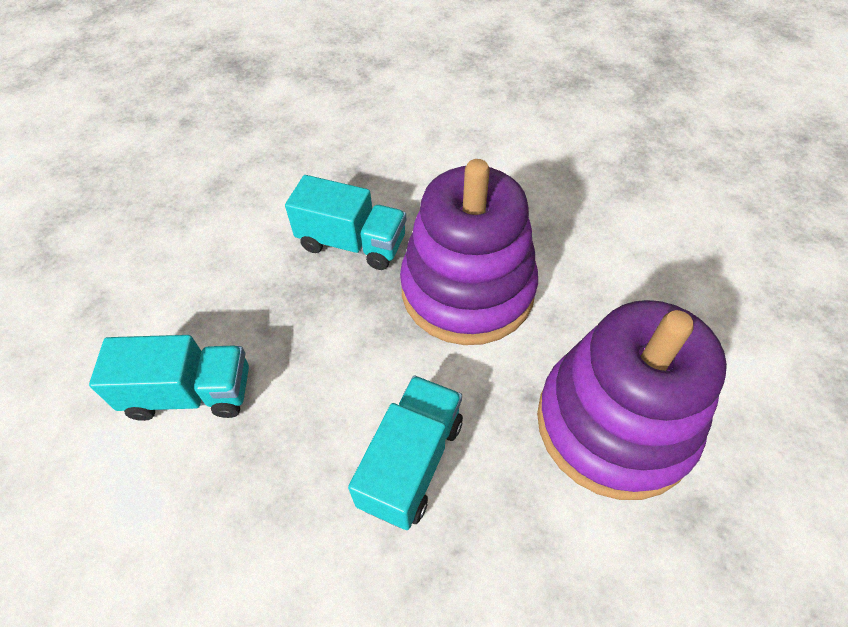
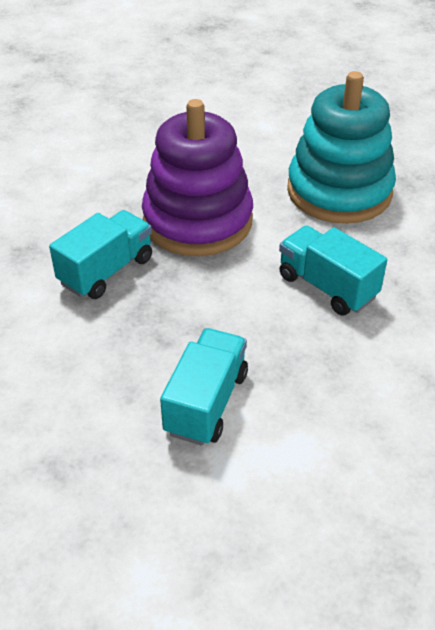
camera: 70 degrees left, 10 degrees down
(614, 424) = (339, 191): purple stacking toy -> turquoise stacking toy

